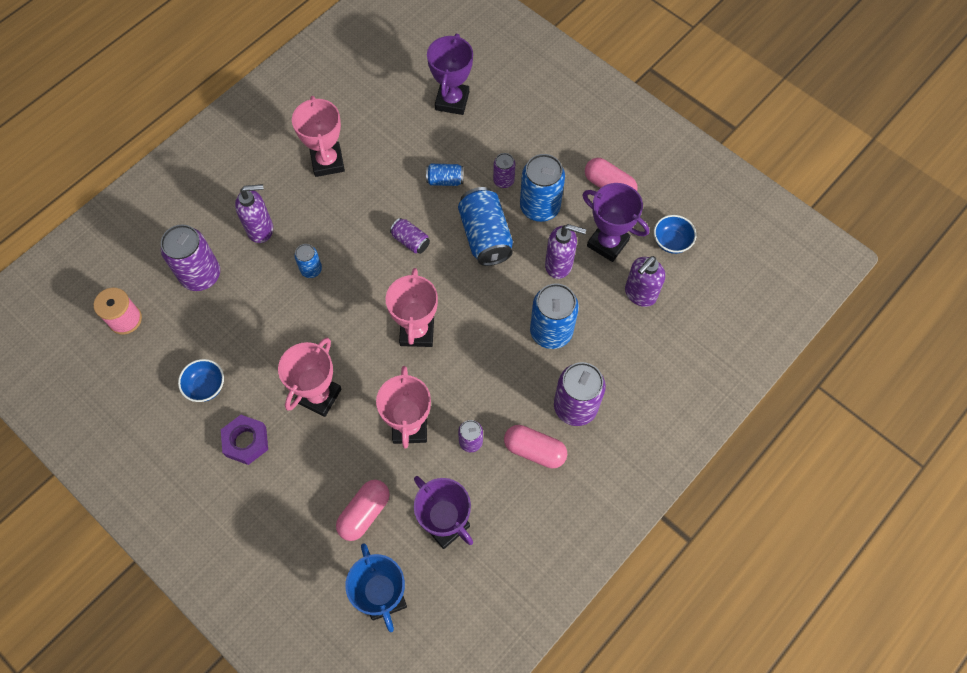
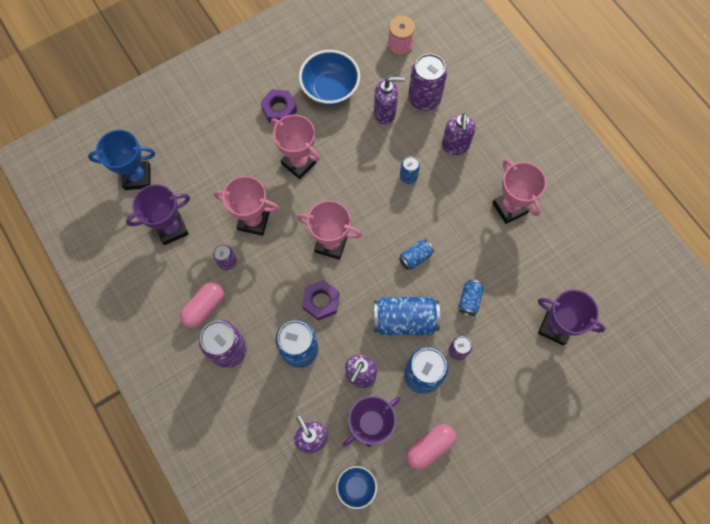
camera: 105 degrees right, 5 degrees up
(206, 386) = (330, 90): blue bowl -> blue bowl, size x1.77
(229, 314) = (385, 113): none -> purple soap dispenser
(327, 162) = (510, 208): pink trophy -> pink trophy turned 60 degrees clockwise
(364, 513) = (200, 176): pink capsule -> none
(410, 241) = (415, 257): purple can -> blue can
(489, 324) = (321, 301): none -> purple nut

